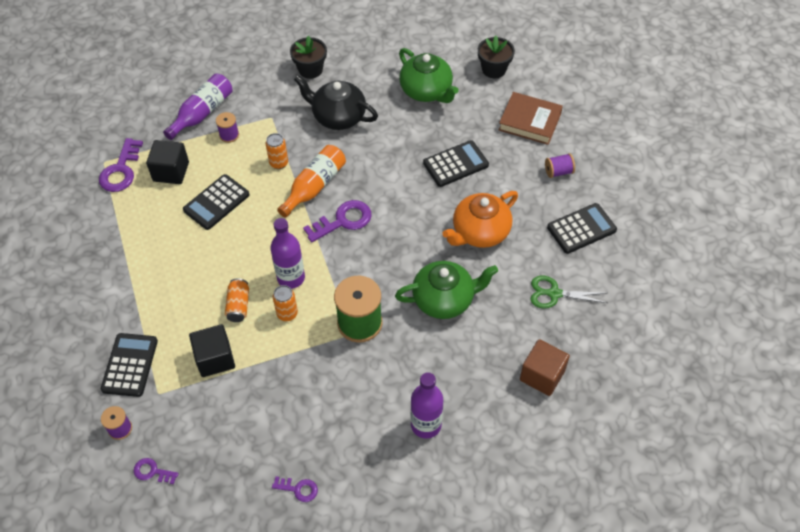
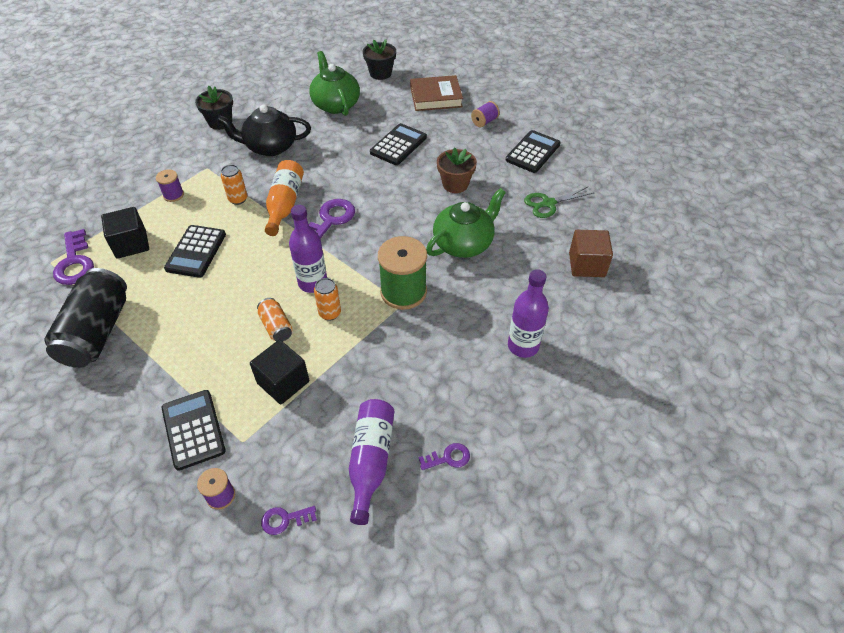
camera: 30 degrees left, 5 degrees down
(106, 244) = (97, 332): none -> black can
(202, 113) = (134, 187): purple bottle -> purple bottle (370, 461)
(426, 91) = (335, 104): green teapot -> green teapot turned 135 degrees counterclockwise
(480, 232) = (455, 184): orange teapot -> brown flower pot

